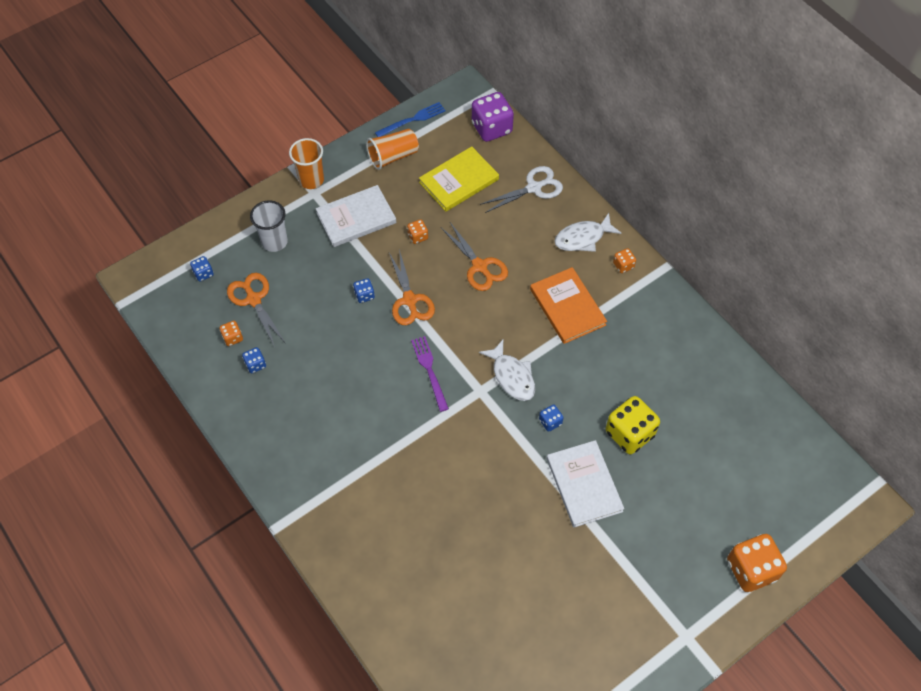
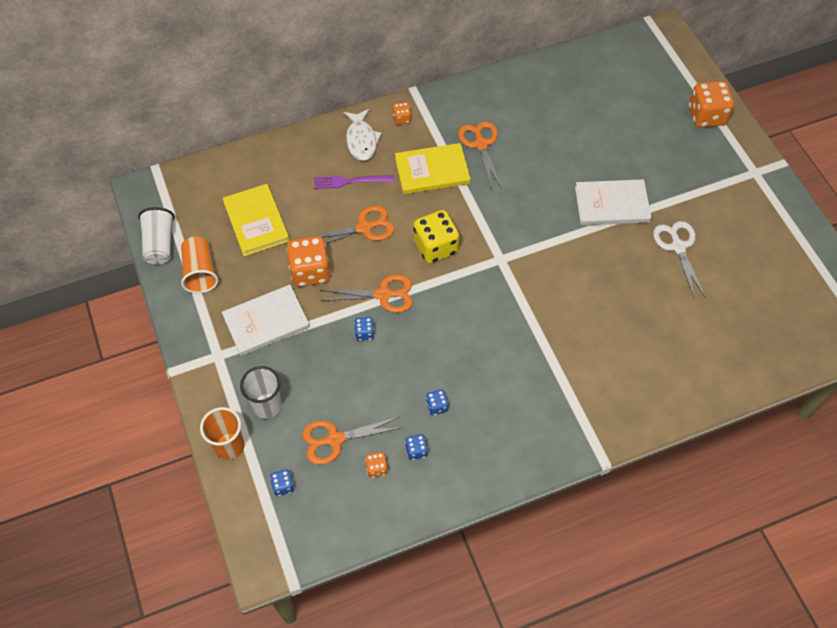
camera: 75 degrees left, 0 degrees up
(311, 180) = (199, 355): orange cup -> orange cup (229, 446)
(356, 218) = (266, 322): white book -> white book turned 75 degrees clockwise
(413, 120) = (160, 244): blue fork -> white cup
(418, 236) = (310, 271): orange dice -> orange dice, size x2.10
(429, 370) = (467, 295): purple fork -> purple fork (350, 181)
(491, 128) = (202, 179): purple dice -> none
(512, 376) = (492, 231): white fish -> none
(534, 188) = (290, 163): white scissors -> white scissors (678, 247)
(550, 422) = (546, 213): blue dice -> blue dice (436, 406)
(567, 307) = (432, 171): orange book -> yellow book
(617, 343) = (481, 144): none -> orange scissors
(629, 433) = (571, 160): yellow dice -> yellow dice (435, 247)

